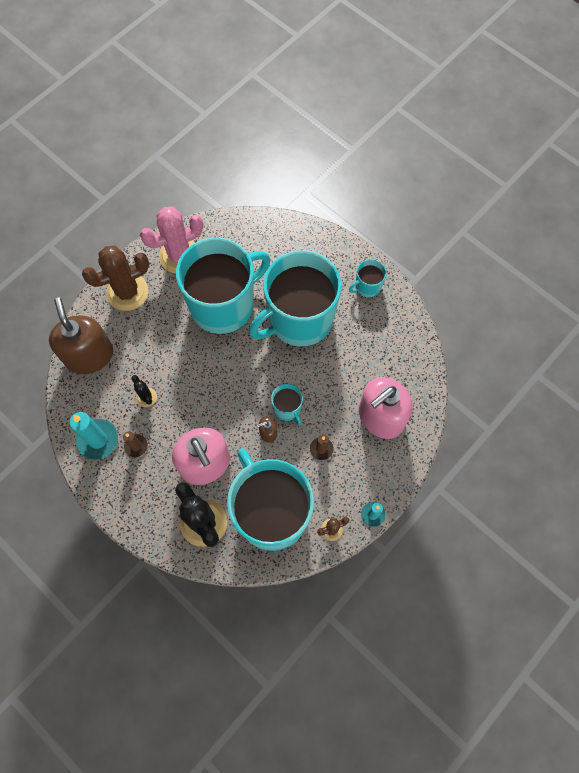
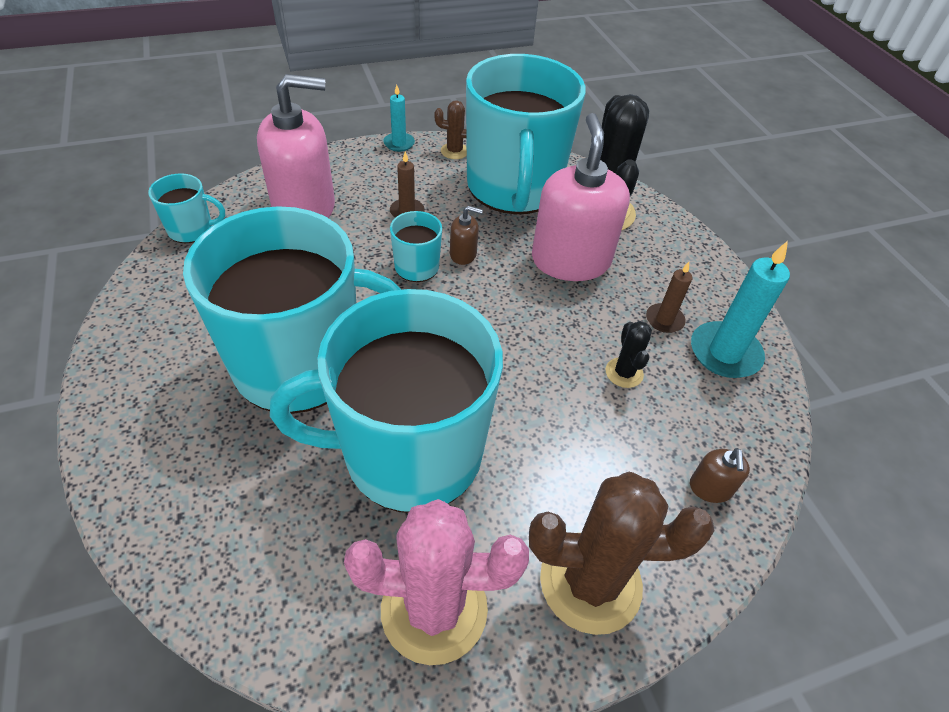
camera: 155 degrees left, 20 degrees down
(89, 355) = (710, 488): brown soap dispenser -> brown soap dispenser, size x0.42
(367, 287) = (147, 356): turquoise mug -> turquoise mug (192, 229)

